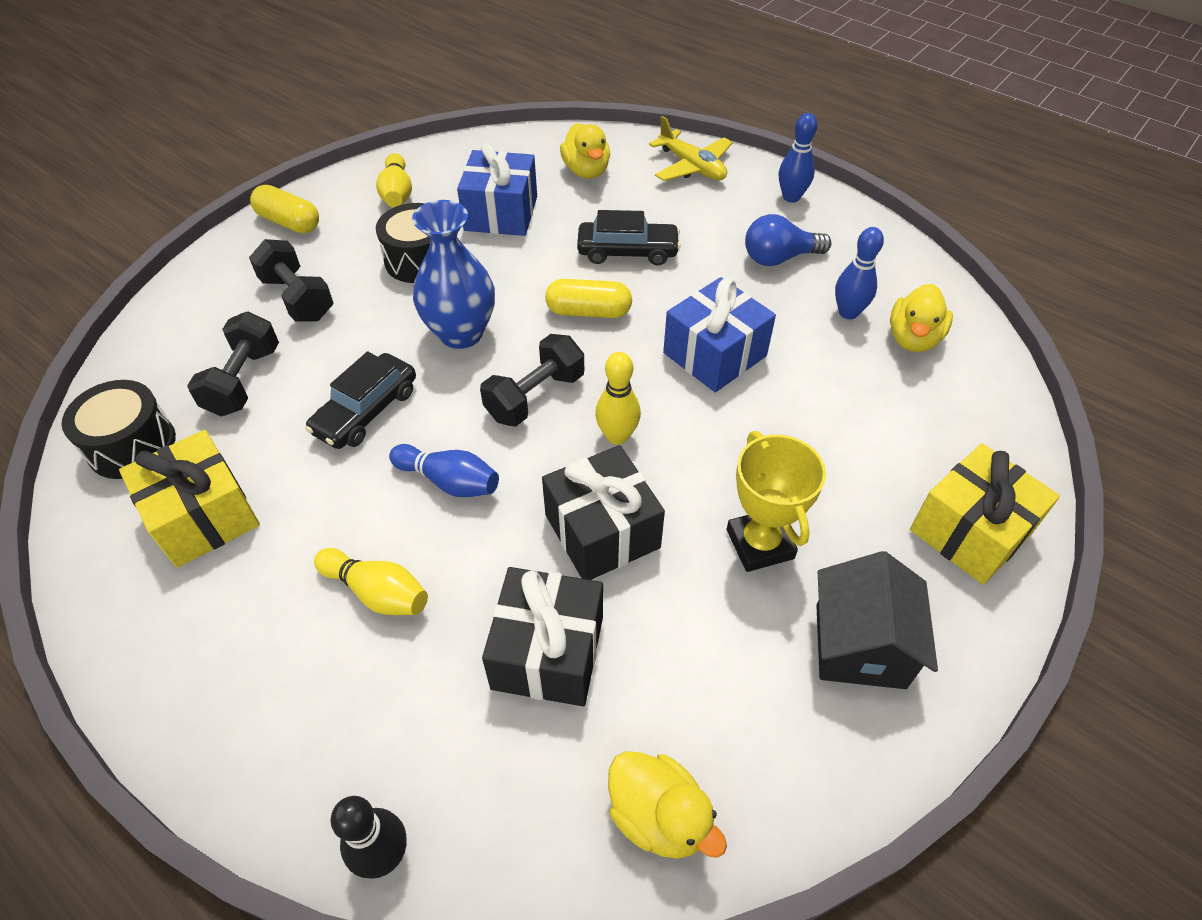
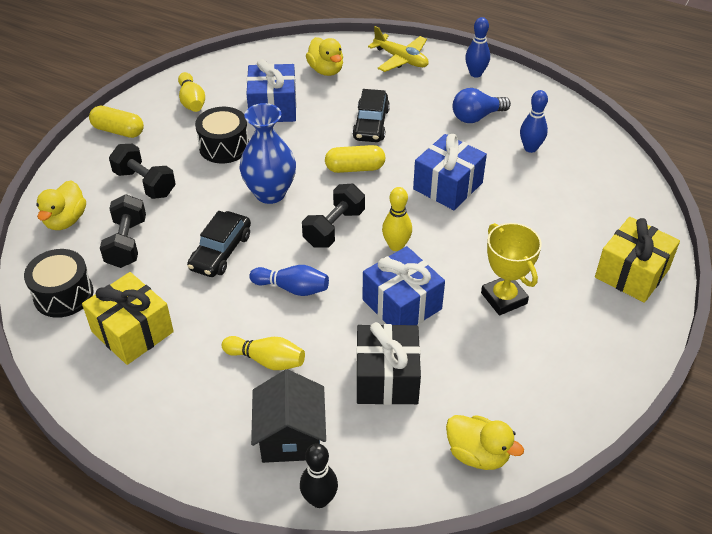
camera: 10 degrees left, 5 degrees down
(602, 531) = (402, 304): black gift -> blue gift
(627, 252) = (371, 124): black car -> black car turned 105 degrees clockwise
(860, 645) = (577, 346): black house -> black house (290, 436)
(913, 339) = (576, 160): yellow duck -> yellow duck (65, 220)

